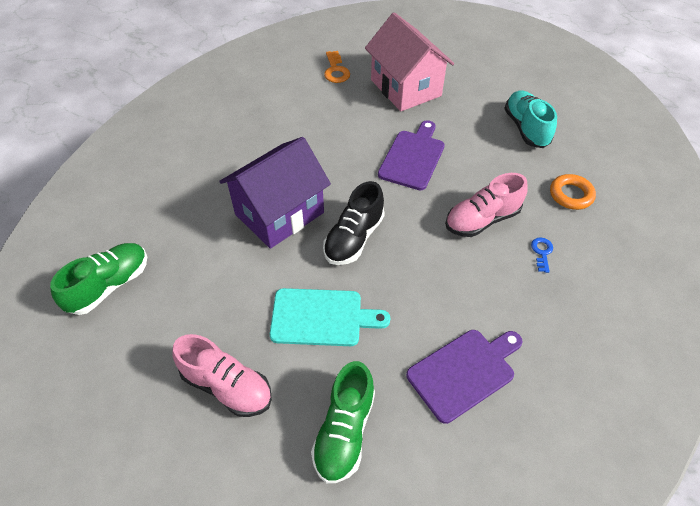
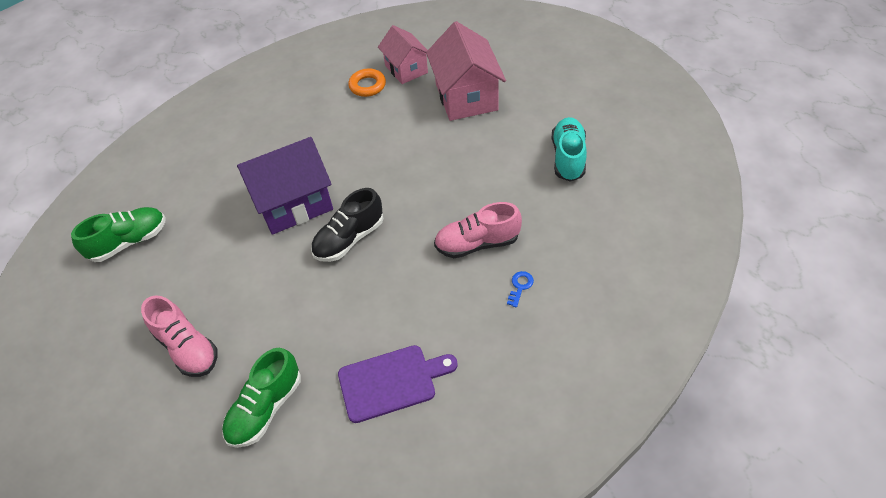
camera: 20 degrees right, 0 degrees up
(321, 317) = (289, 306): turquoise cutting board -> none
(336, 71) = (406, 69): orange key -> pink house
(413, 157) = (440, 170): purple cutting board -> none
(571, 195) = (579, 234): orange ring -> orange ring (367, 86)

